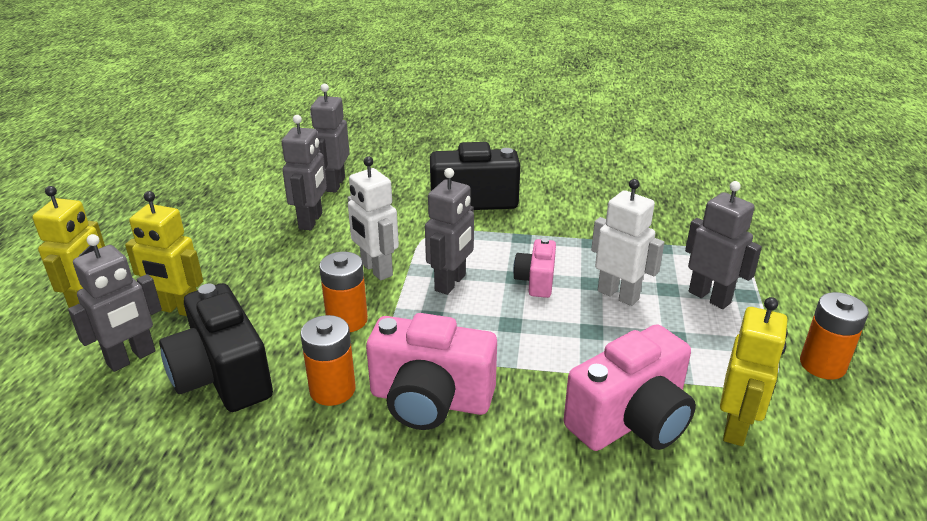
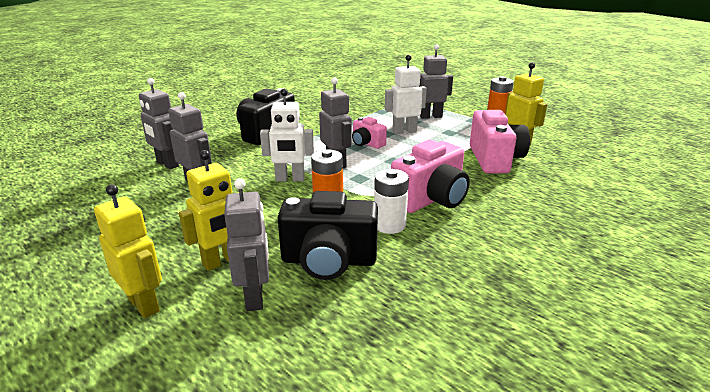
camera: 55 degrees left, 5 degrees down
(332, 390) = (389, 225): orange battery -> white battery

